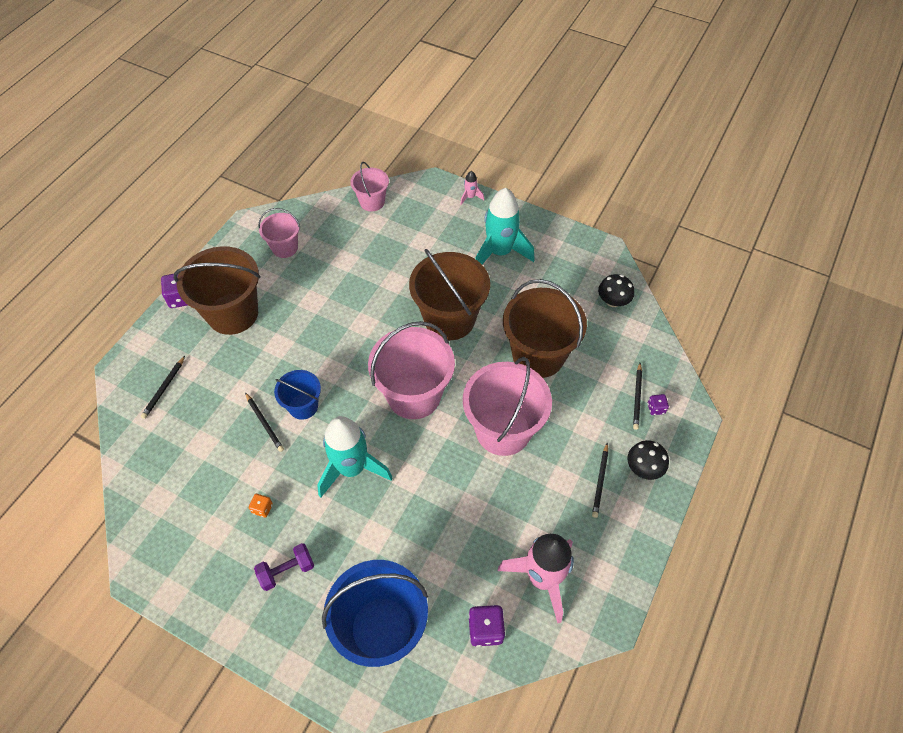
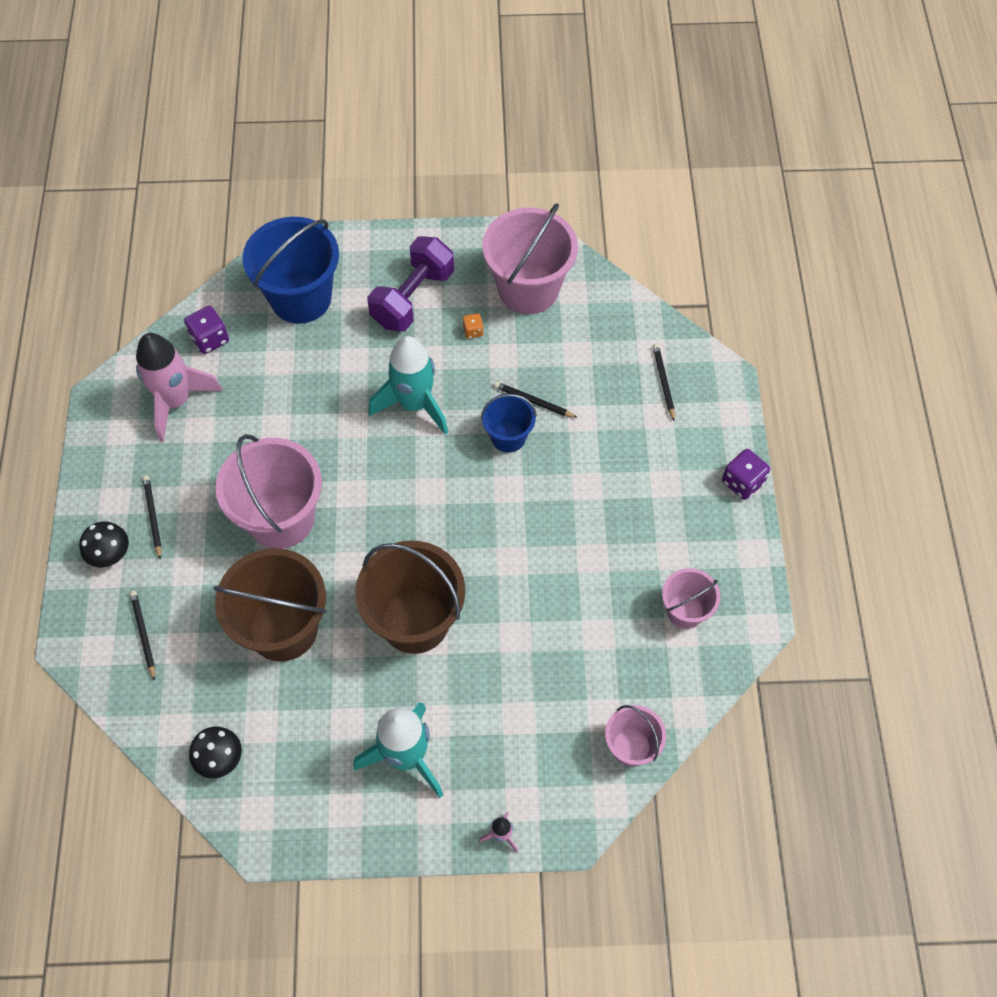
camera: 150 degrees right, 5 degrees up
(233, 313) = (669, 494): brown bucket -> none
(287, 571) = (413, 298): purple dumbbell -> purple dumbbell, size x1.79
(414, 395) = (399, 507): pink bucket -> pink bucket (528, 289)
(656, 408) = (117, 631): purple dice -> none

